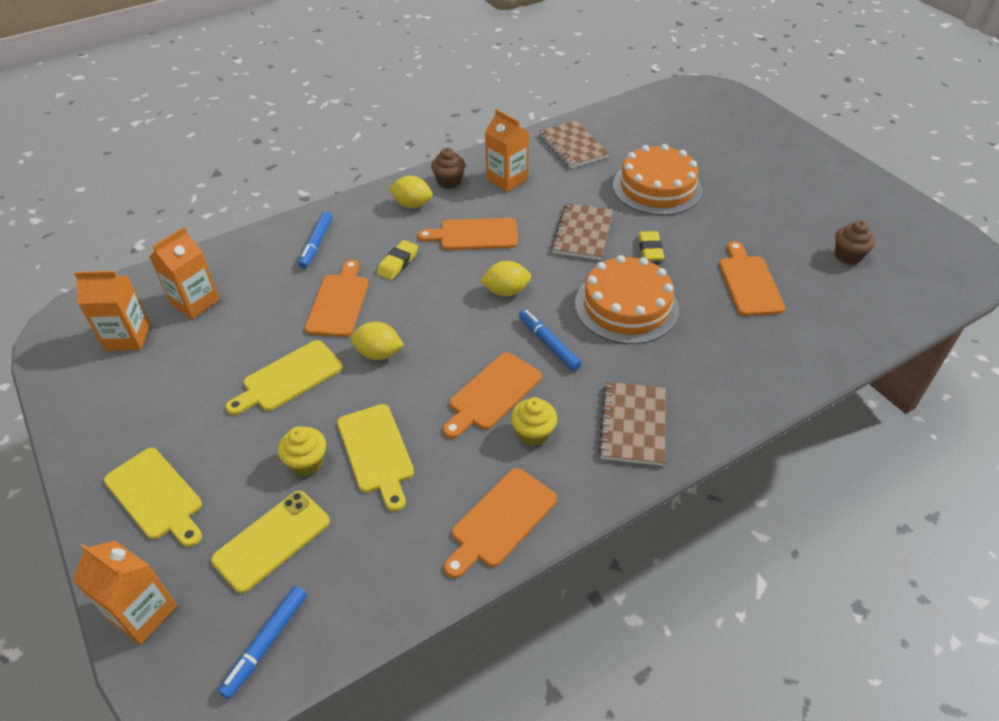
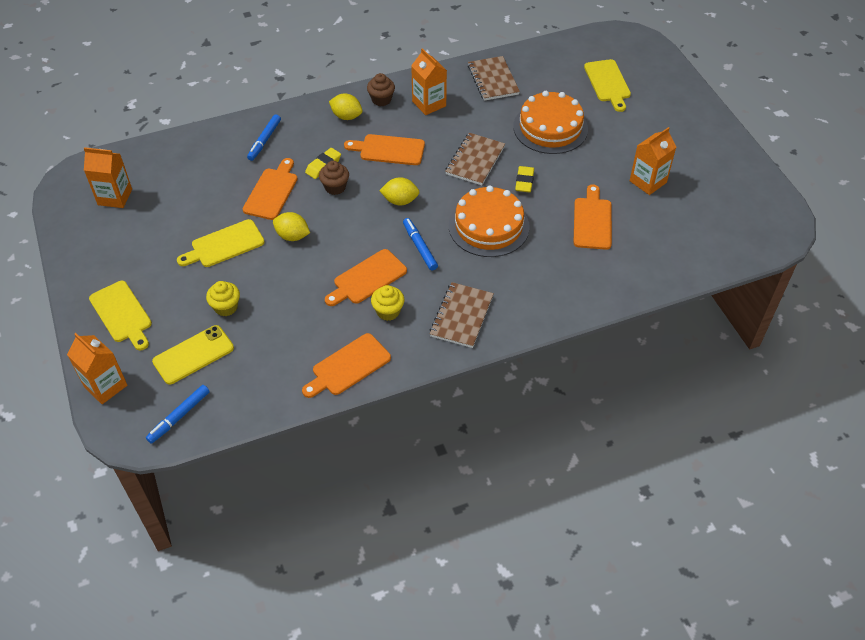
camera: 10 degrees right, 5 degrees up
(195, 302) = (166, 176): orange carton -> orange carton (648, 182)
(376, 452) = (275, 307): yellow cutting board -> yellow cutting board (608, 83)
(848, 256) = (682, 210): brown cupcake -> brown cupcake (335, 187)

